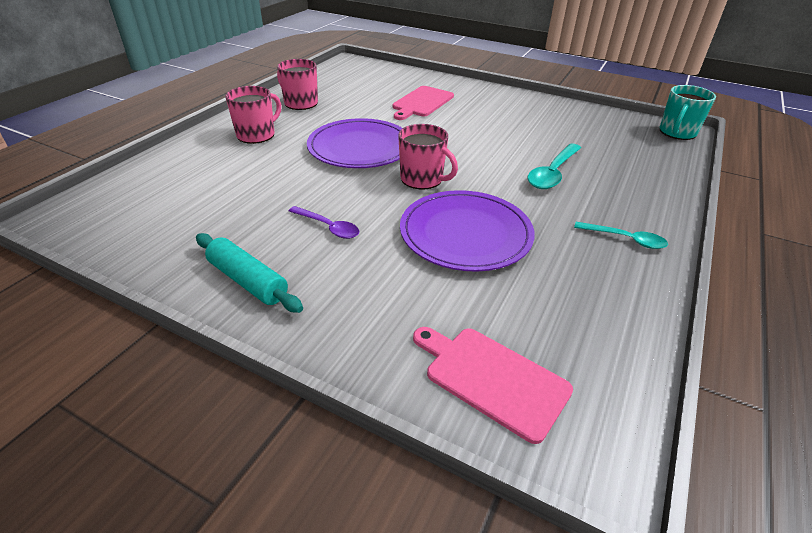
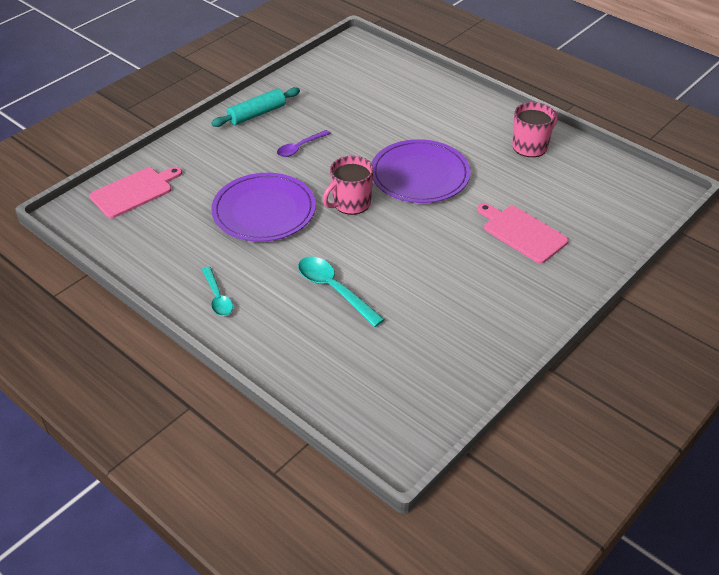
camera: 105 degrees right, 5 degrees up
(257, 135) = (459, 119): pink mug -> none
(626, 239) = (217, 297): turquoise spoon -> turquoise spoon turned 60 degrees counterclockwise
(677, 132) = (395, 445): turquoise mug -> none

